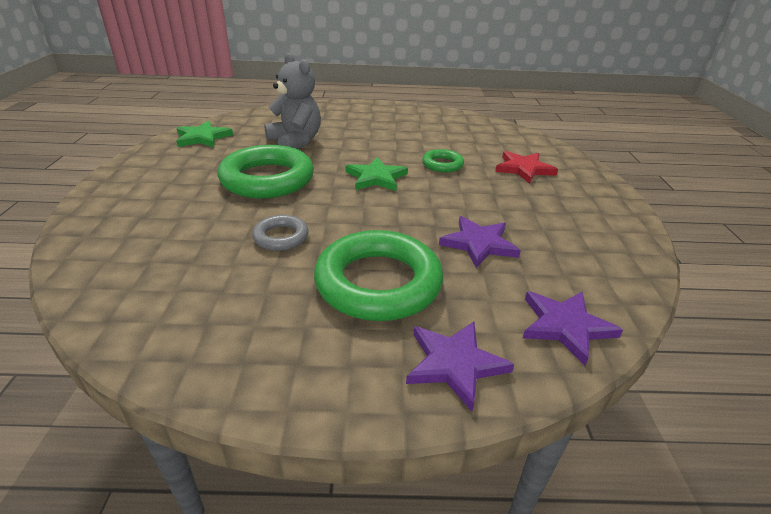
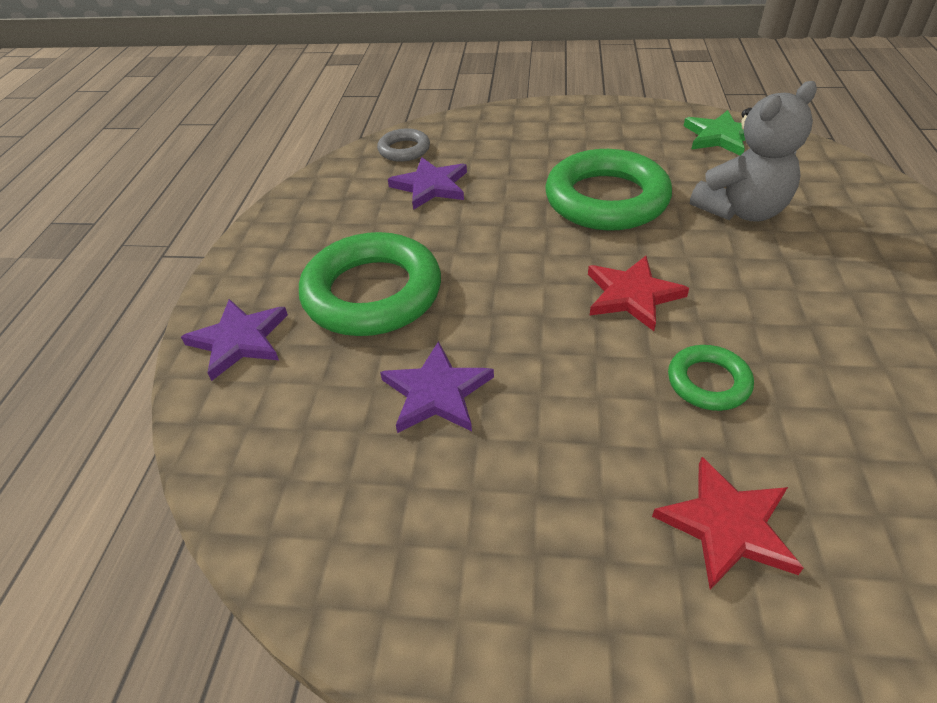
camera: 100 degrees right, 10 degrees up
(281, 237) = (468, 222): grey ring -> grey ring (404, 150)
(376, 177) = (632, 295): green star -> red star
(565, 326) = (252, 447): purple star -> purple star (431, 186)

